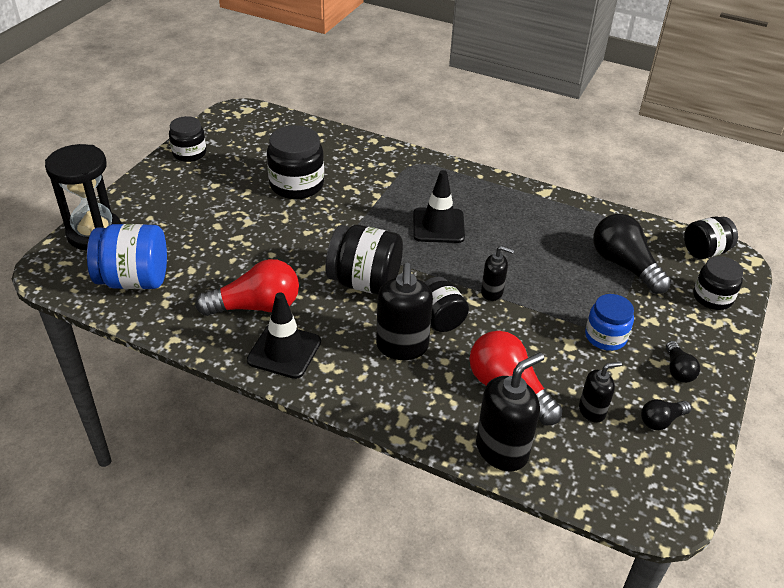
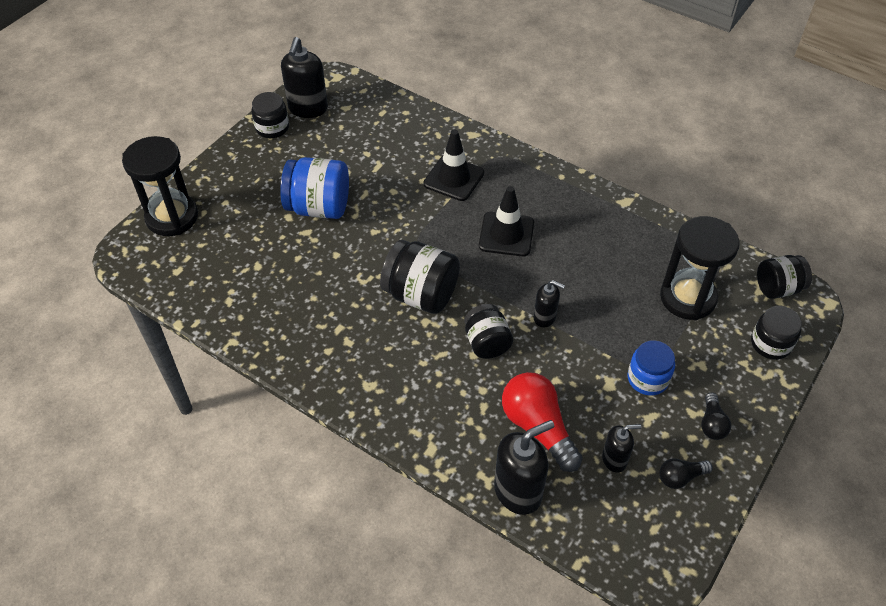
camera: 10 degrees right, 10 degrees up
(134, 280) = (203, 273): blue jar -> blue jar (319, 207)
(256, 307) = (313, 313): red light bulb -> none
(284, 351) = (332, 364): black traffic cone -> black traffic cone (453, 178)
(296, 185) = (372, 174): black jar -> none
(402, 347) = (444, 370): black soap dispenser -> black soap dispenser (308, 108)
(624, 265) = (687, 298): black light bulb -> black hourglass

